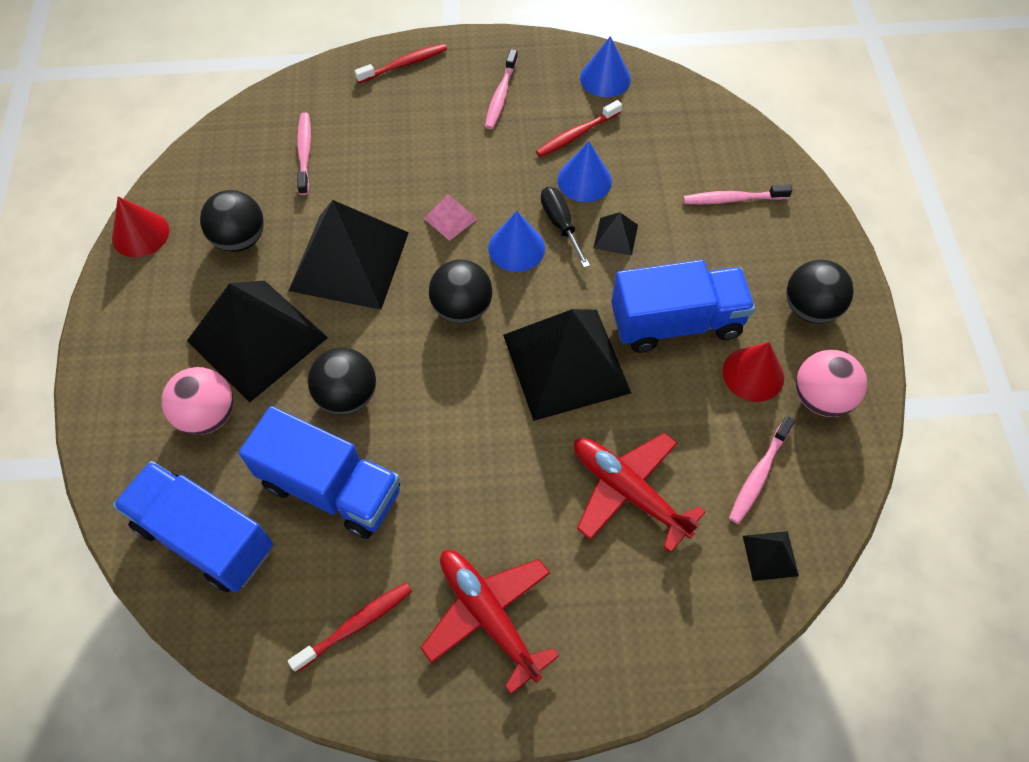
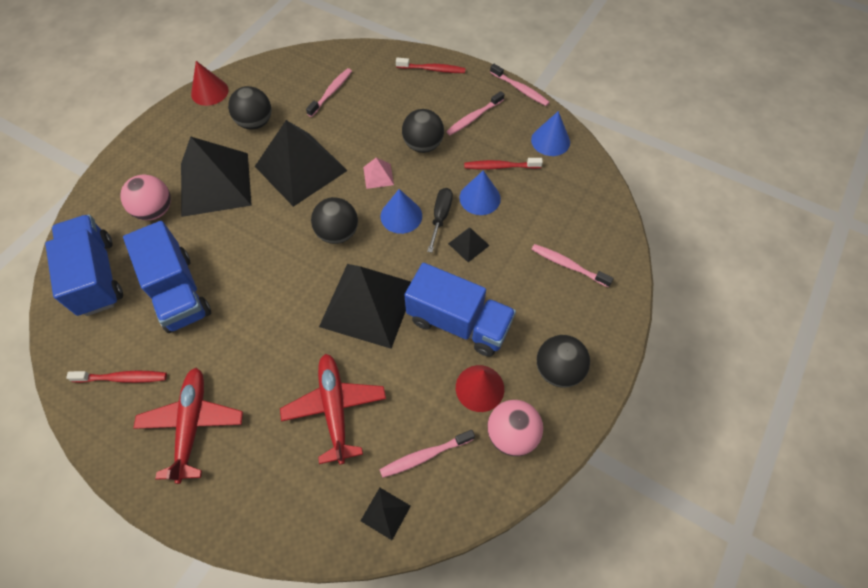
camera: 35 degrees right, 0 degrees up
(347, 396) = (232, 245): black ball -> black ball (423, 145)
(524, 37) = (520, 89): none -> pink toothbrush

